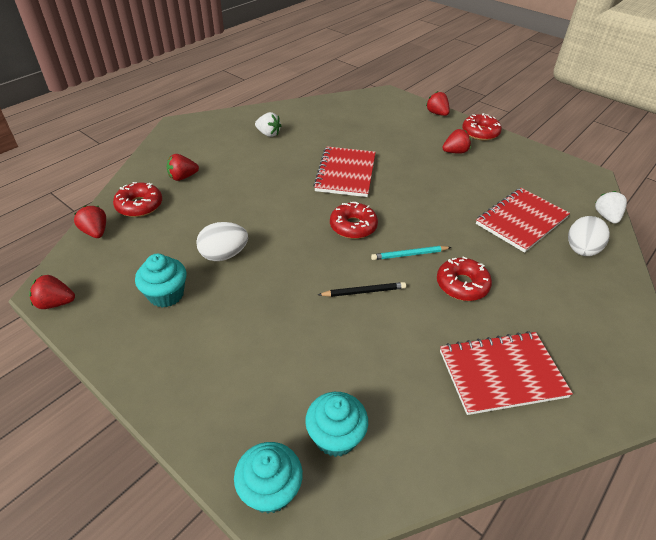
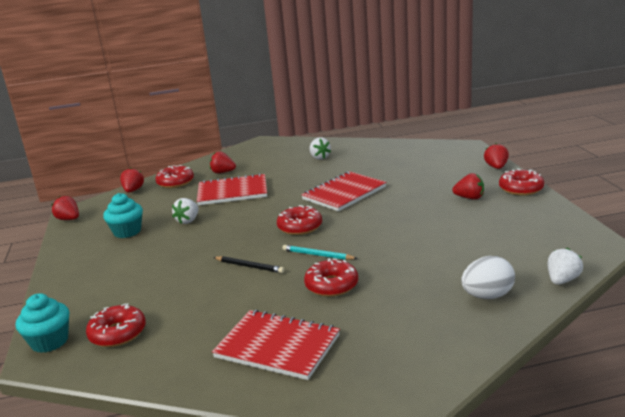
camera: 40 degrees right, 20 degrees down
(224, 255) = (188, 221): white egg -> white strawberry
(335, 436) = (118, 333): turquoise cupcake -> red donut
(521, 221) = (458, 260): red notebook -> red notebook (232, 192)

